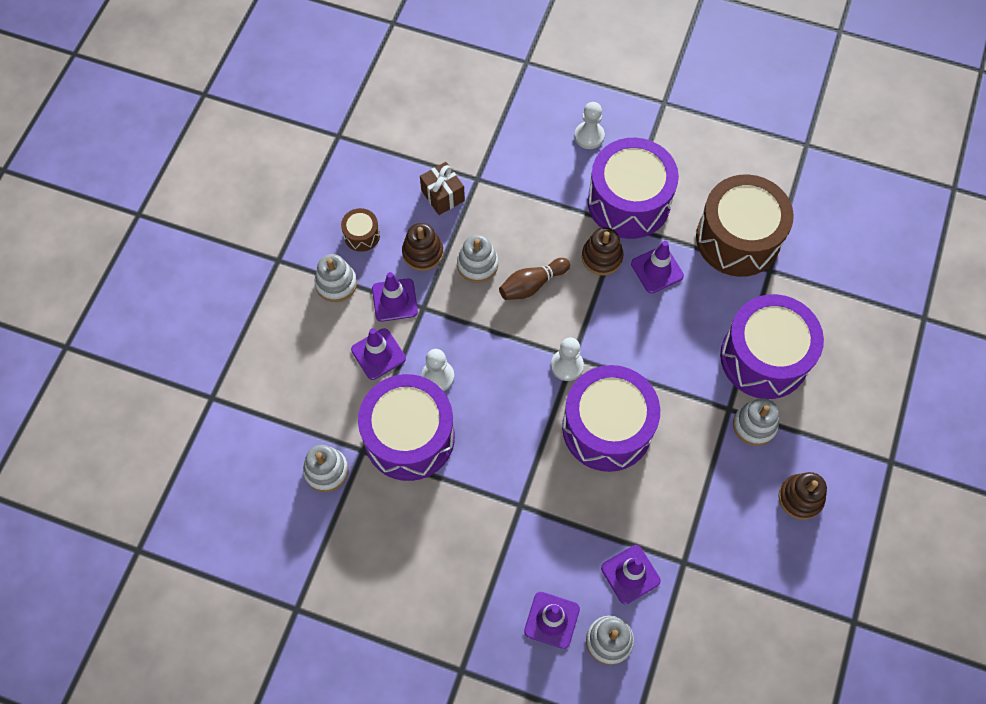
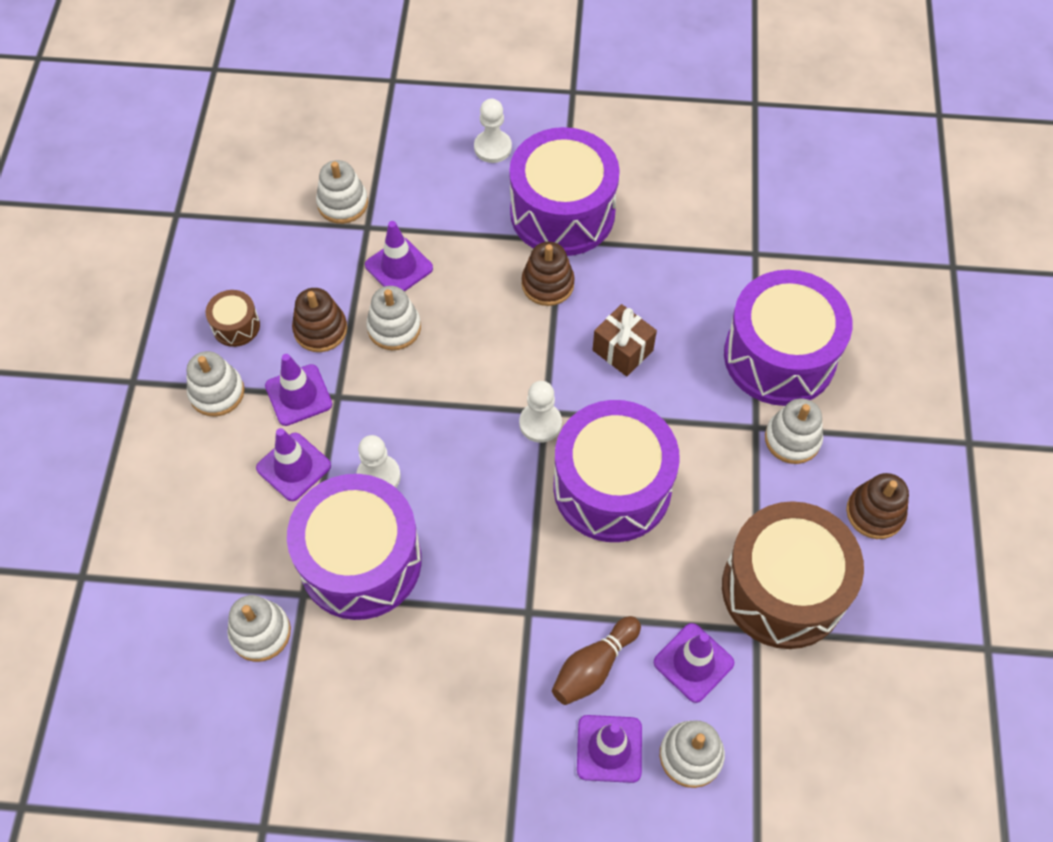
camera: 15 degrees left, 5 degrees down
(443, 196) = (329, 256): brown gift -> brown gift (622, 350)
(463, 156) = (342, 203): none -> white stacking toy
(532, 284) = (470, 336): brown bowling pin -> brown bowling pin (594, 667)
(657, 270) = (619, 283): purple traffic cone -> purple traffic cone (399, 267)
(738, 238) = (706, 225): brown drum -> brown drum (783, 589)

